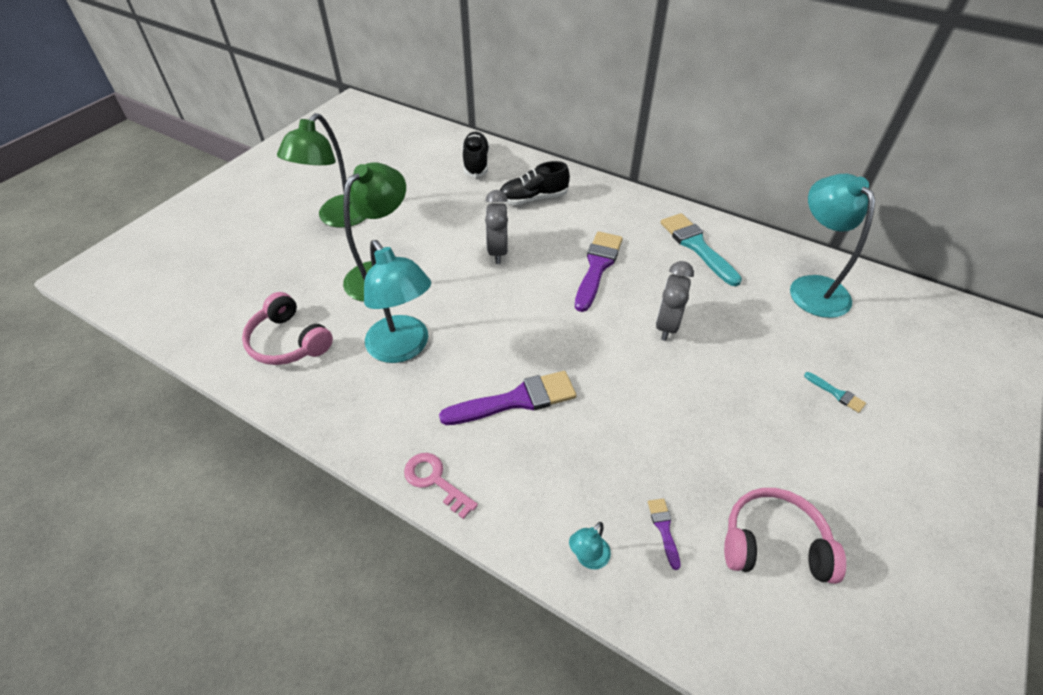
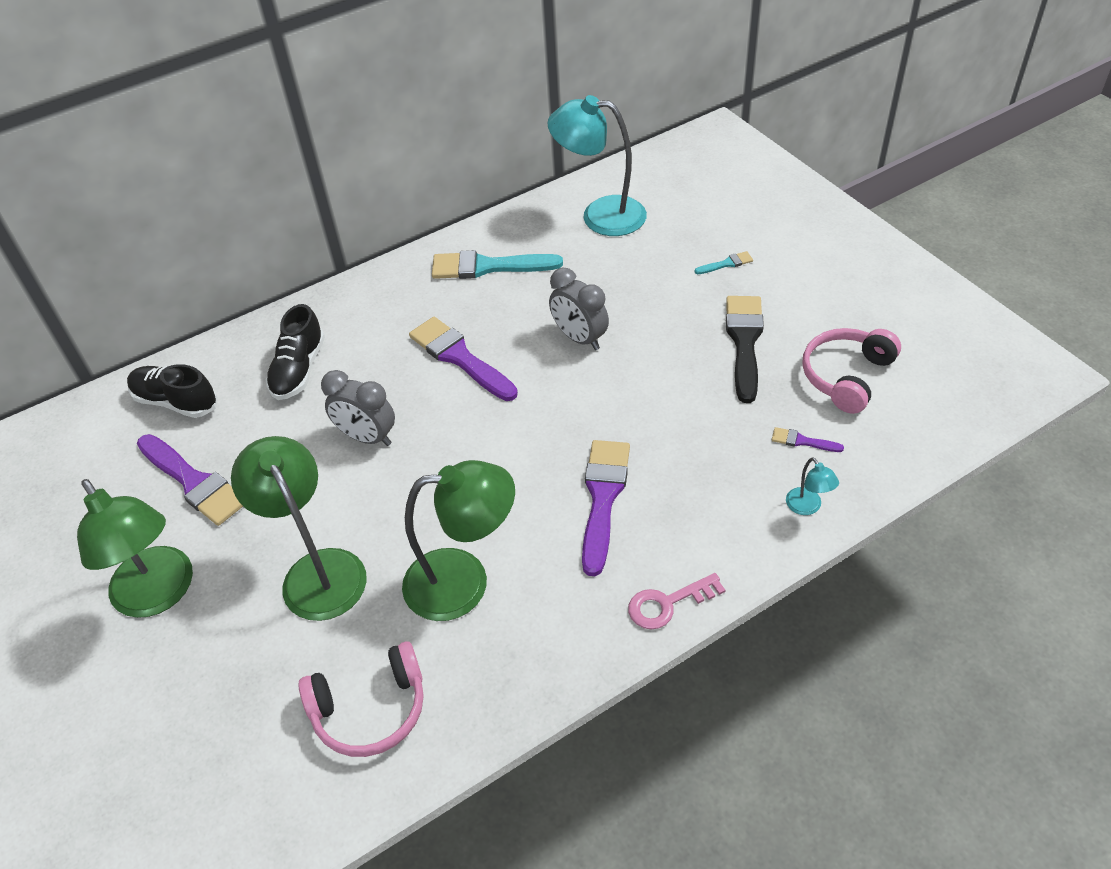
camera: 60 degrees left, 0 degrees up
(403, 348) = (464, 582): turquoise lamp -> green lamp
(421, 196) = (194, 482): none -> purple brush
(751, 440) = (744, 342): none -> black brush

